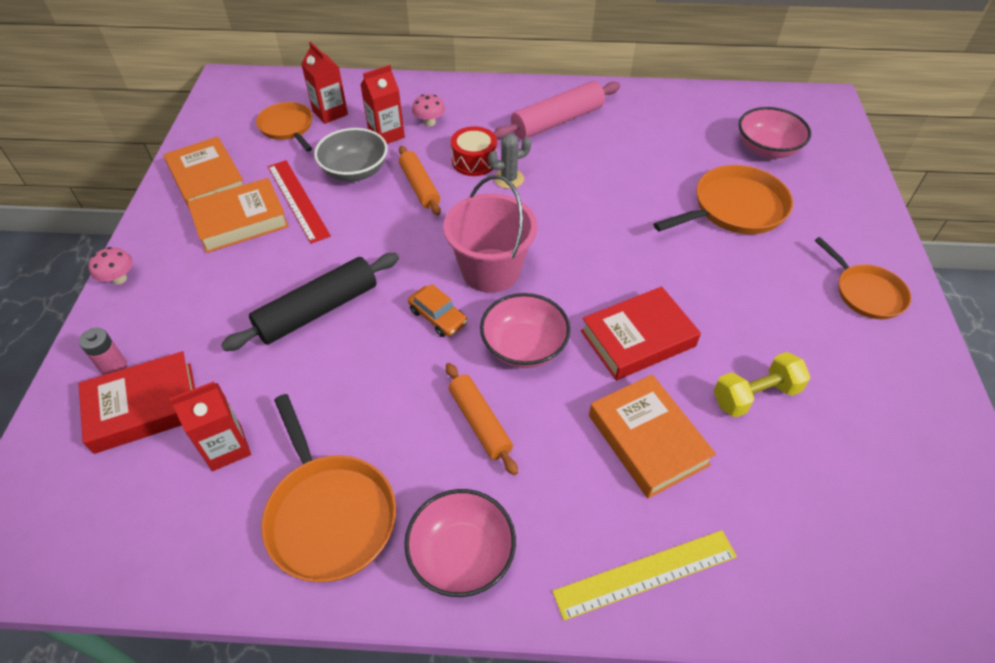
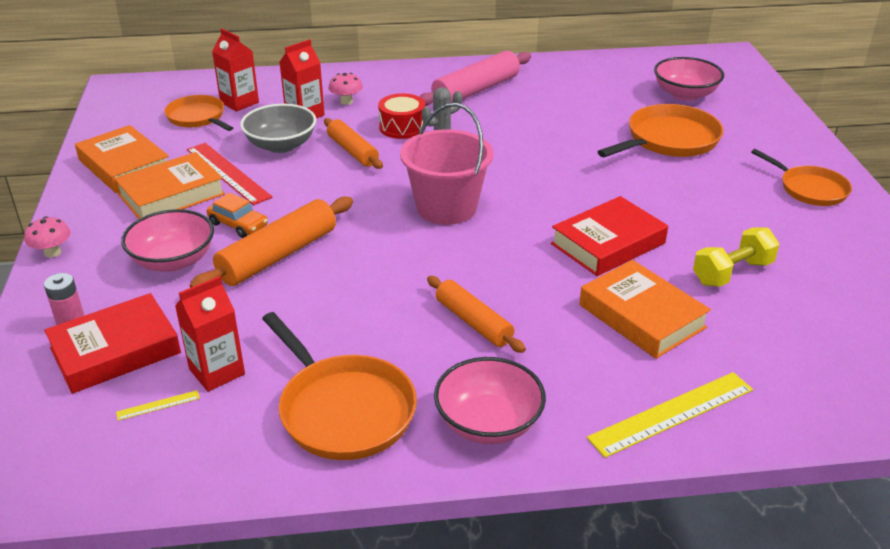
camera: 10 degrees left, 15 degrees down
(165, 480) = (158, 405): none -> yellow ruler
(318, 310) = (278, 255): black rolling pin -> orange rolling pin
(438, 317) = (404, 248): orange car -> orange car (238, 224)
(524, 347) = (499, 261): pink bowl -> pink bowl (173, 261)

